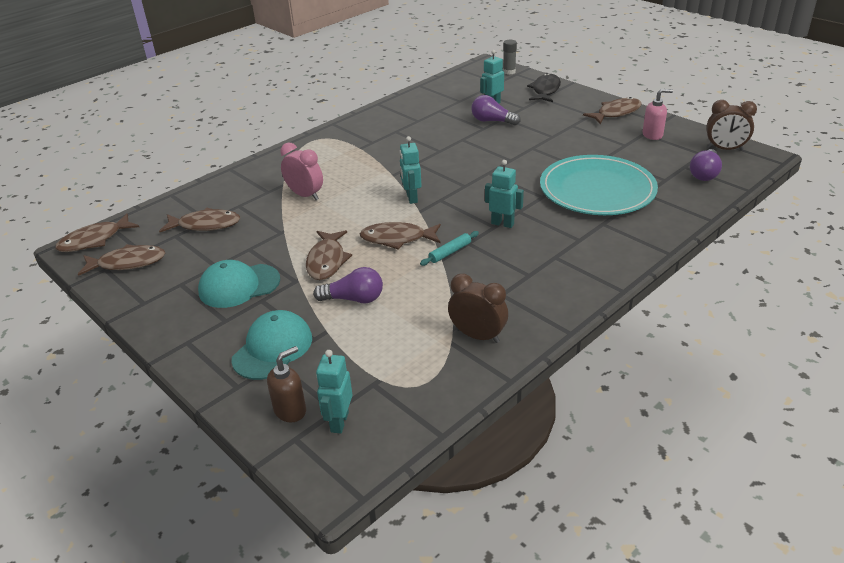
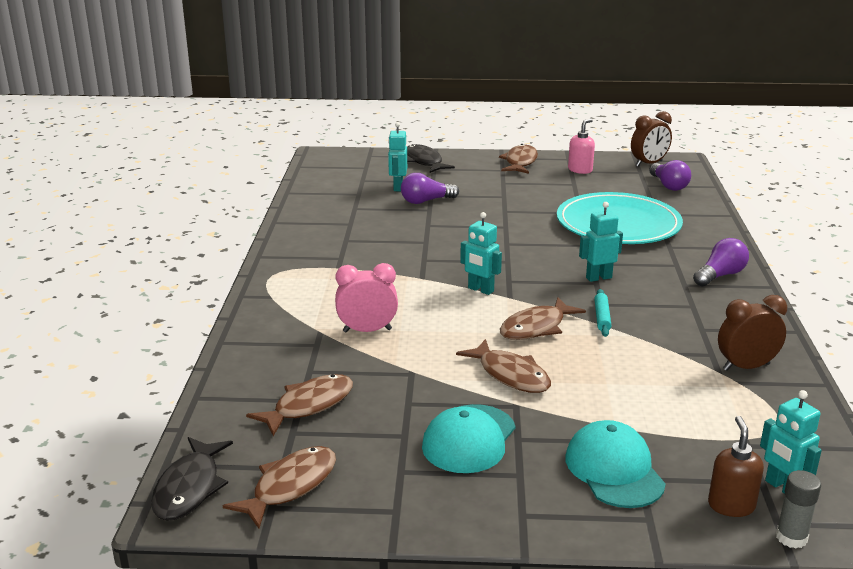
camera: 45 degrees left, 10 degrees down
(94, 240) = (189, 488): brown fish -> black fish
(354, 299) = (599, 392): purple light bulb -> purple light bulb (720, 275)
(509, 72) = (358, 155): grey glue stick -> grey glue stick (791, 537)

